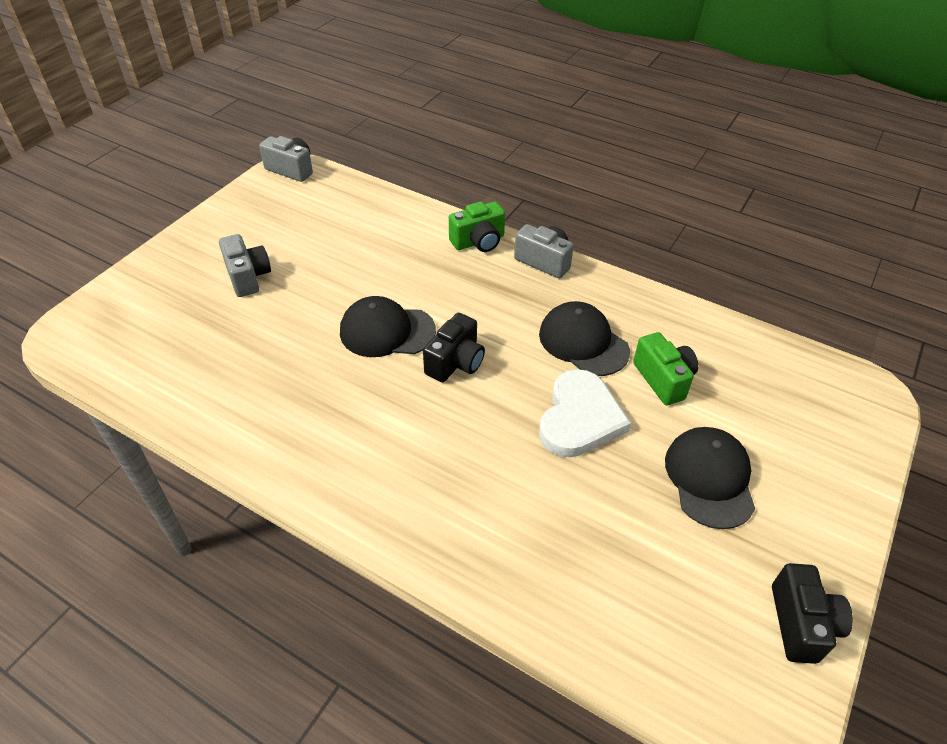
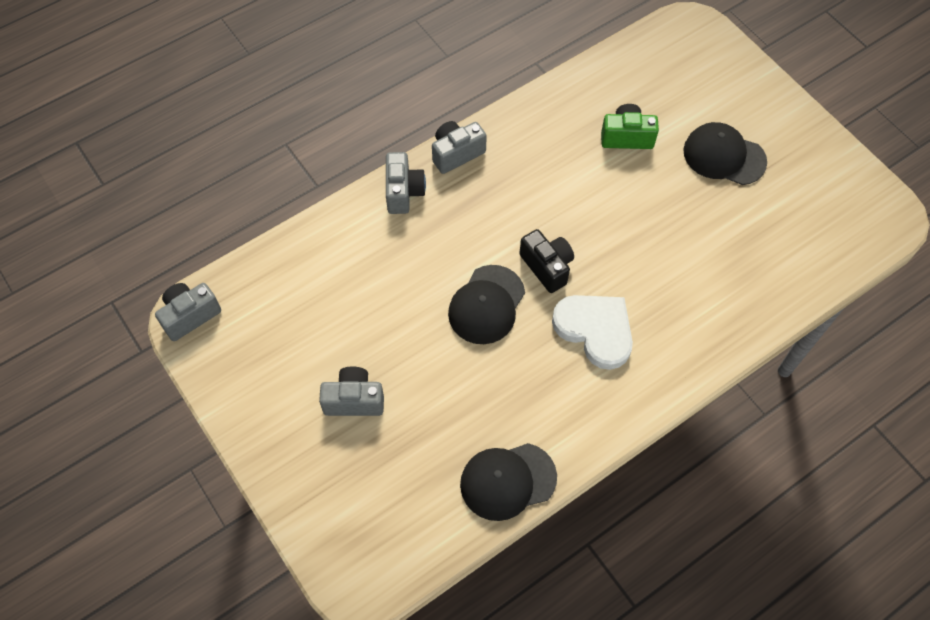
camera: 65 degrees left, 15 degrees up
(478, 241) = (403, 192): green camera -> grey camera
(580, 418) = (640, 207): white heart -> white heart (595, 330)
(583, 342) = (565, 170): black cap -> black cap (507, 481)
(801, 623) = (841, 166): black camera -> none

